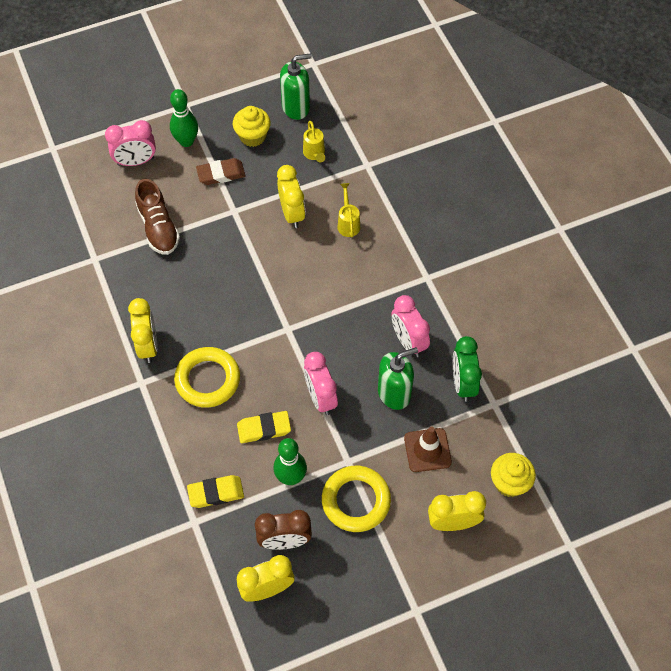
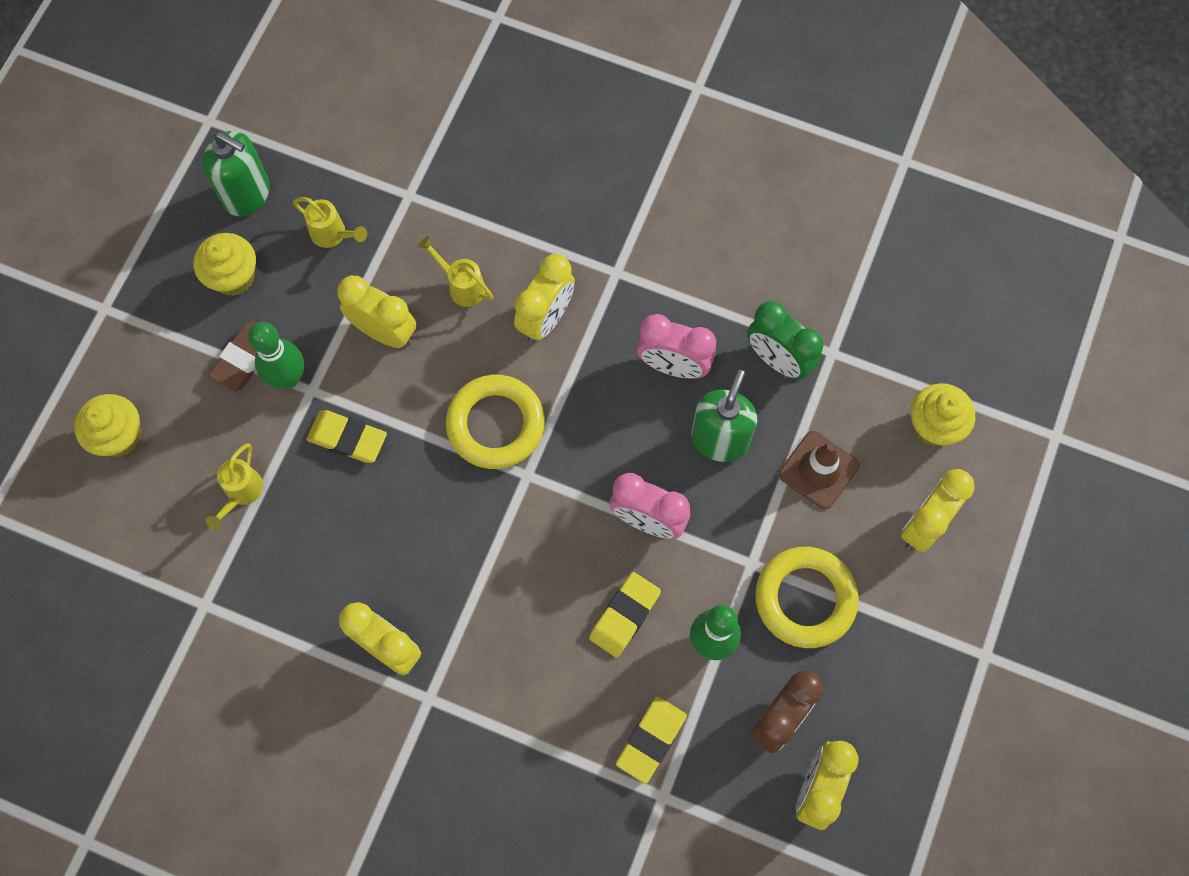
camera: 45 degrees left, 10 degrees up
(135, 161) = (119, 436): pink clock -> yellow cupcake
(158, 228) = (241, 493): brown shoe -> yellow watering can
(186, 141) = (156, 354): green bowling pin -> green bowling pin (288, 378)
(207, 379) = (501, 620): yellow ring -> yellow ring (495, 424)
(227, 244) = (347, 438): none -> yellow eraser
(296, 107) = (247, 194): green soap dispenser -> green soap dispenser turned 90 degrees clockwise
(371, 269) = (546, 319): none -> yellow clock

